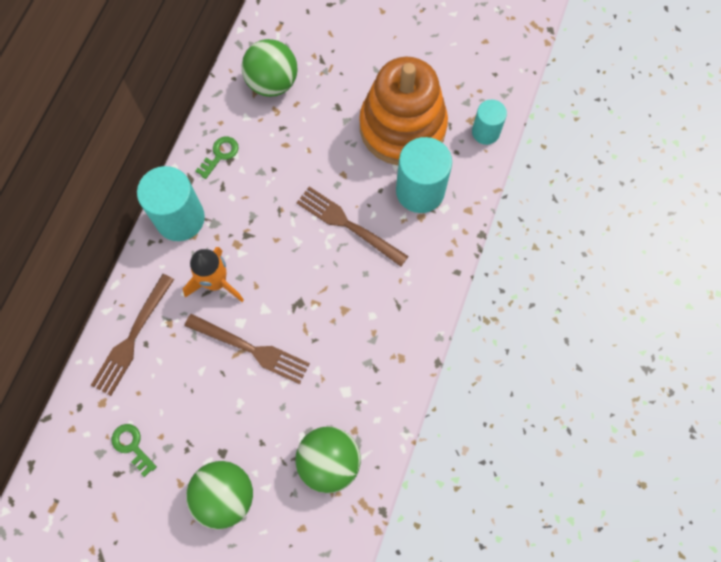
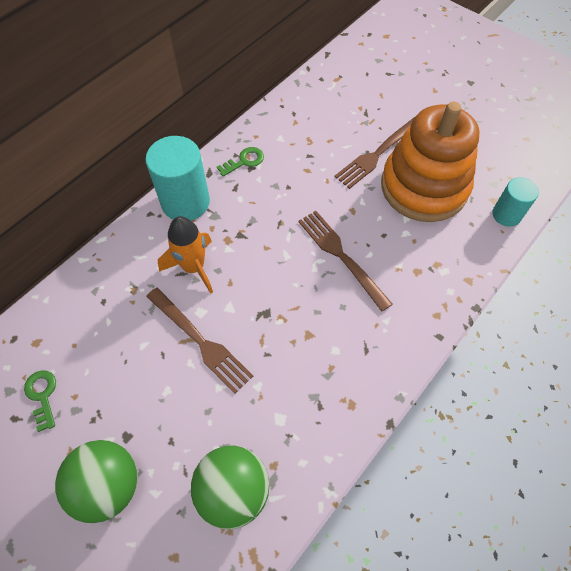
camera: 20 degrees right, 10 degrees down
(132, 338) = (93, 292): brown fork -> brown fork (377, 154)
(272, 83) = (314, 118): green ball -> none
(420, 191) = (423, 247): turquoise cylinder -> none

